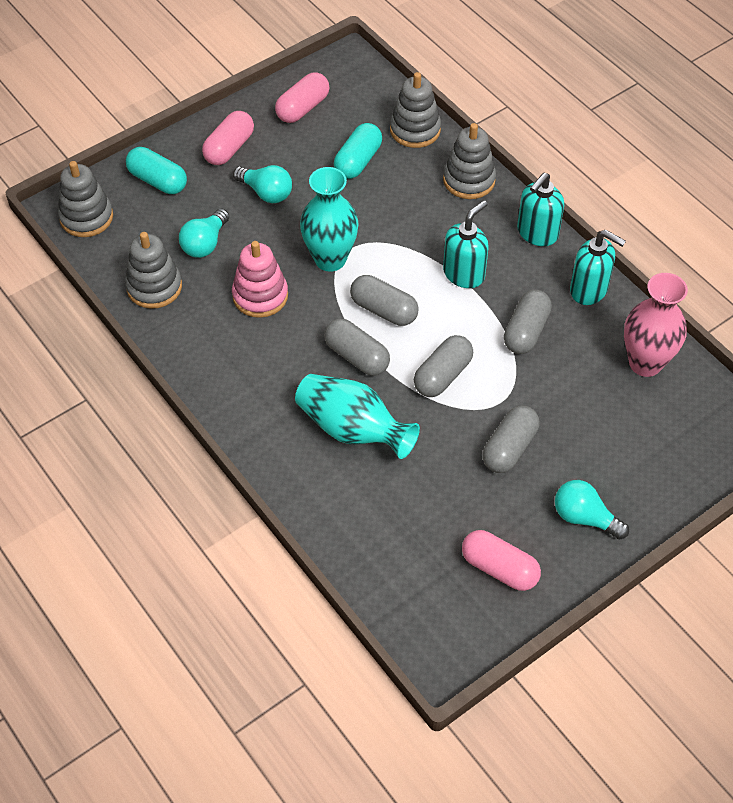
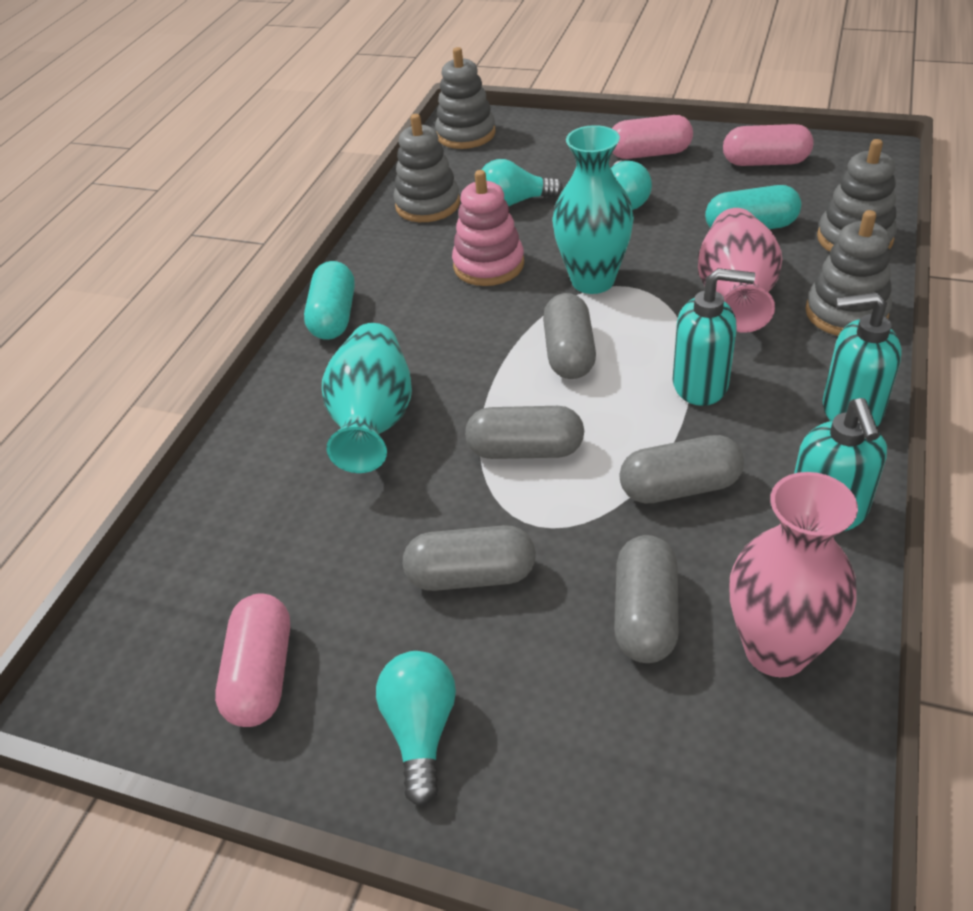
camera: 60 degrees right, 10 degrees down
(158, 181) = (555, 142): turquoise capsule -> turquoise capsule (334, 317)
(356, 356) = (480, 369): grey capsule -> grey capsule (645, 614)
(409, 210) = (735, 296): none -> pink vase

